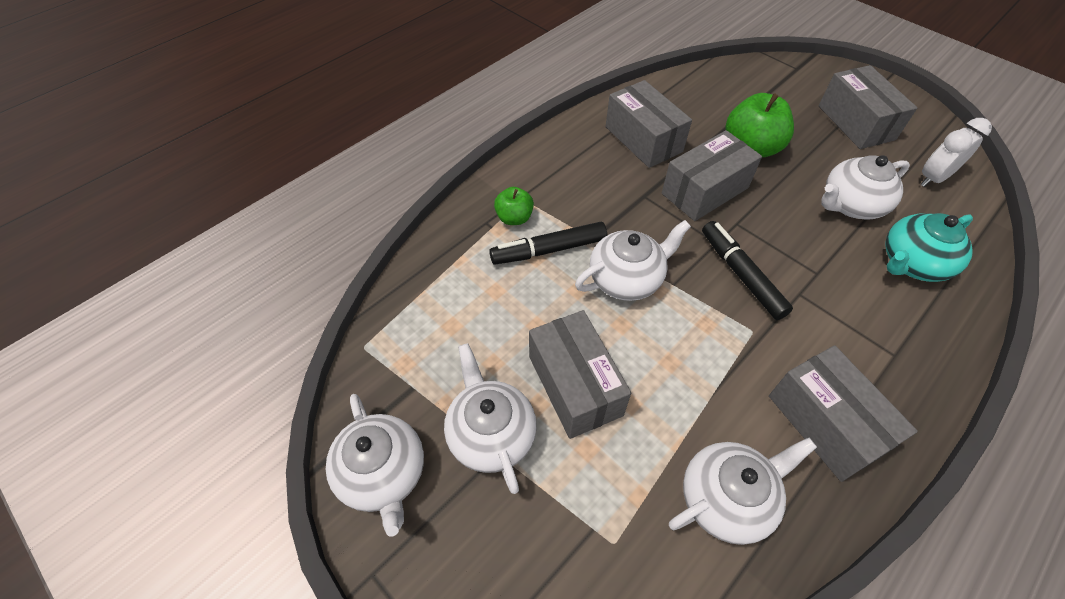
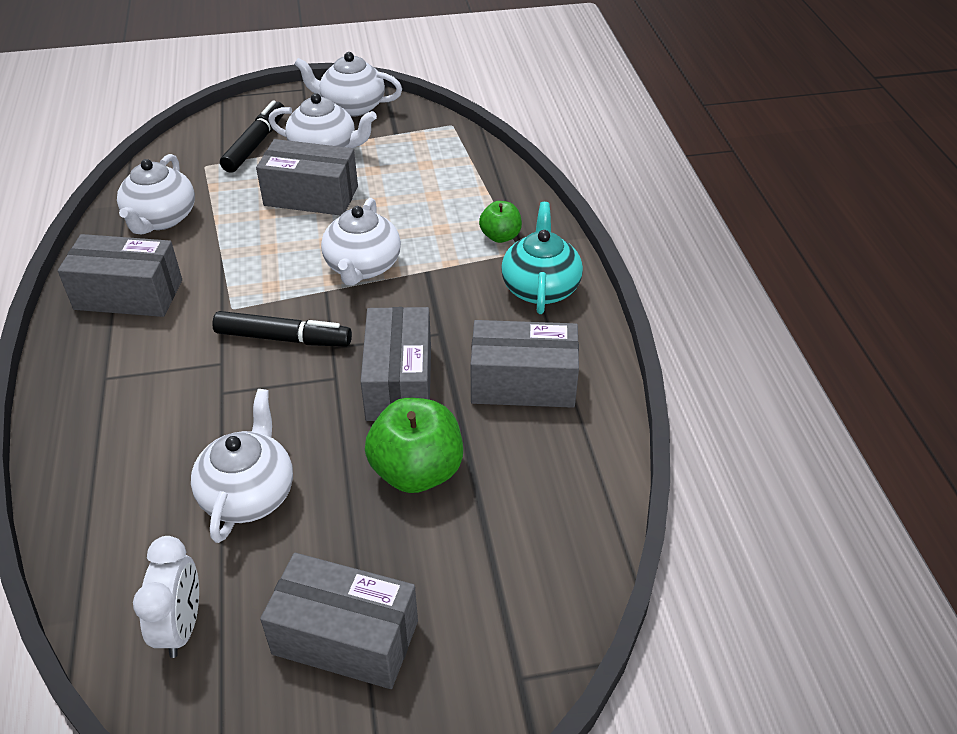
camera: 125 degrees right, 10 degrees down
(549, 250) = (442, 239): black marker -> black marker (255, 144)
(912, 263) = (139, 476): turquoise teapot -> turquoise teapot (540, 287)

